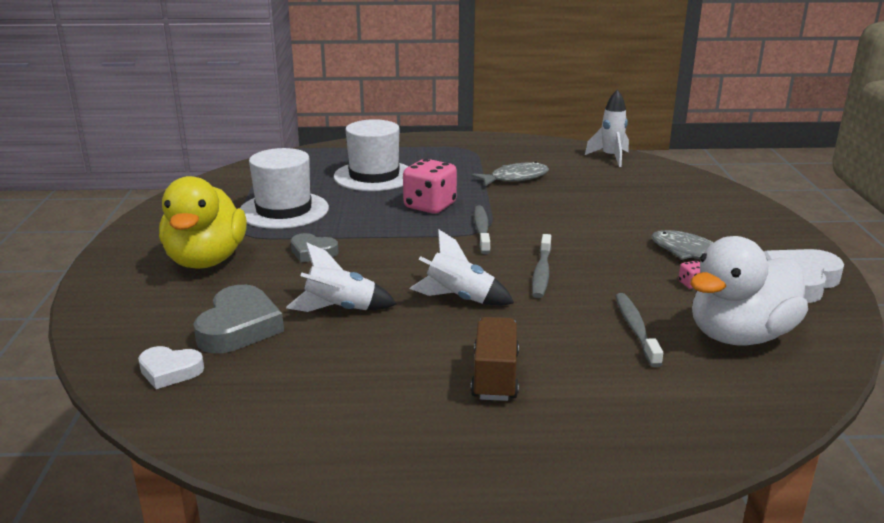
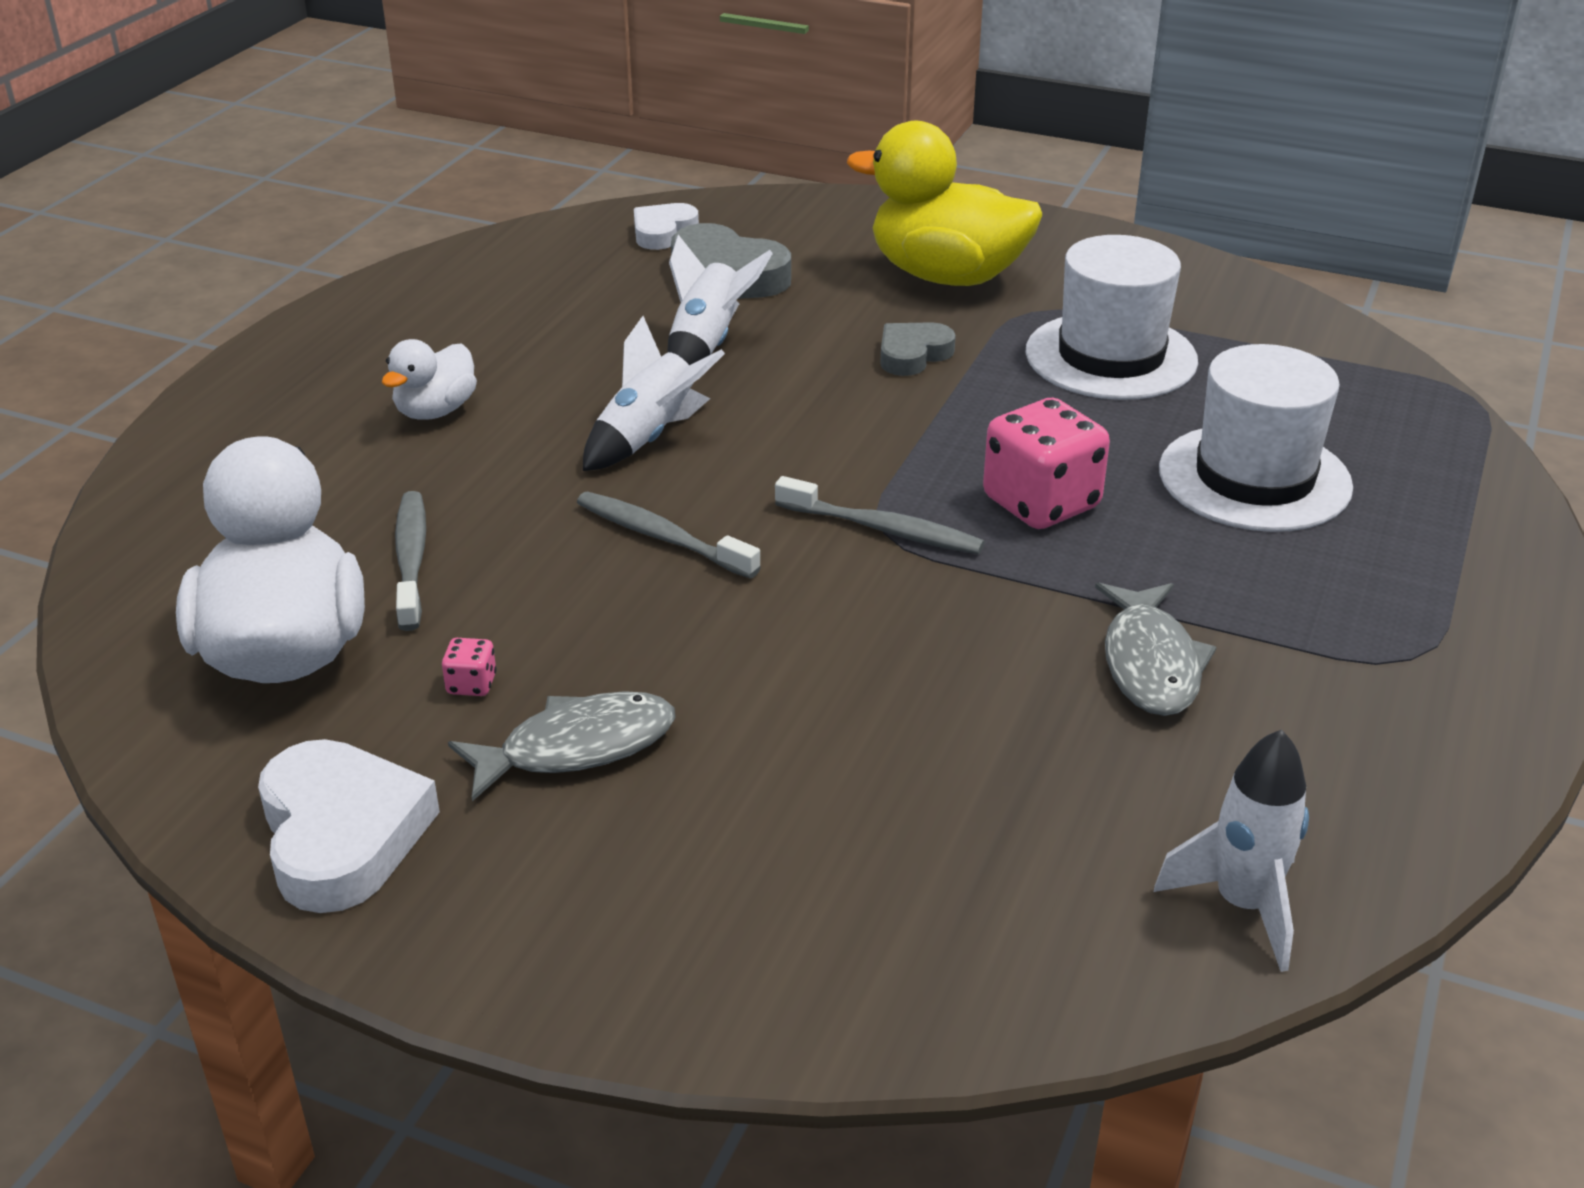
camera: 115 degrees right, 10 degrees up
(495, 376) = (435, 411): brown truck -> white duck
(635, 329) = (411, 559): grey toothbrush -> grey toothbrush turned 120 degrees counterclockwise

